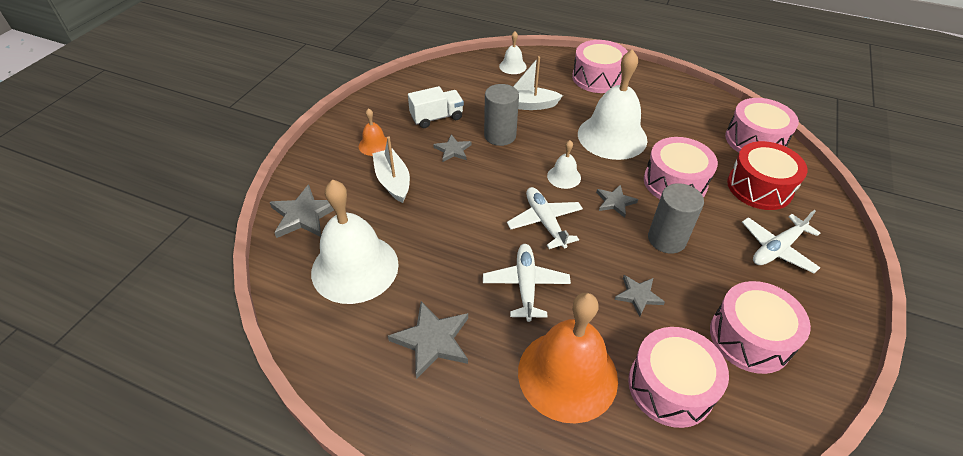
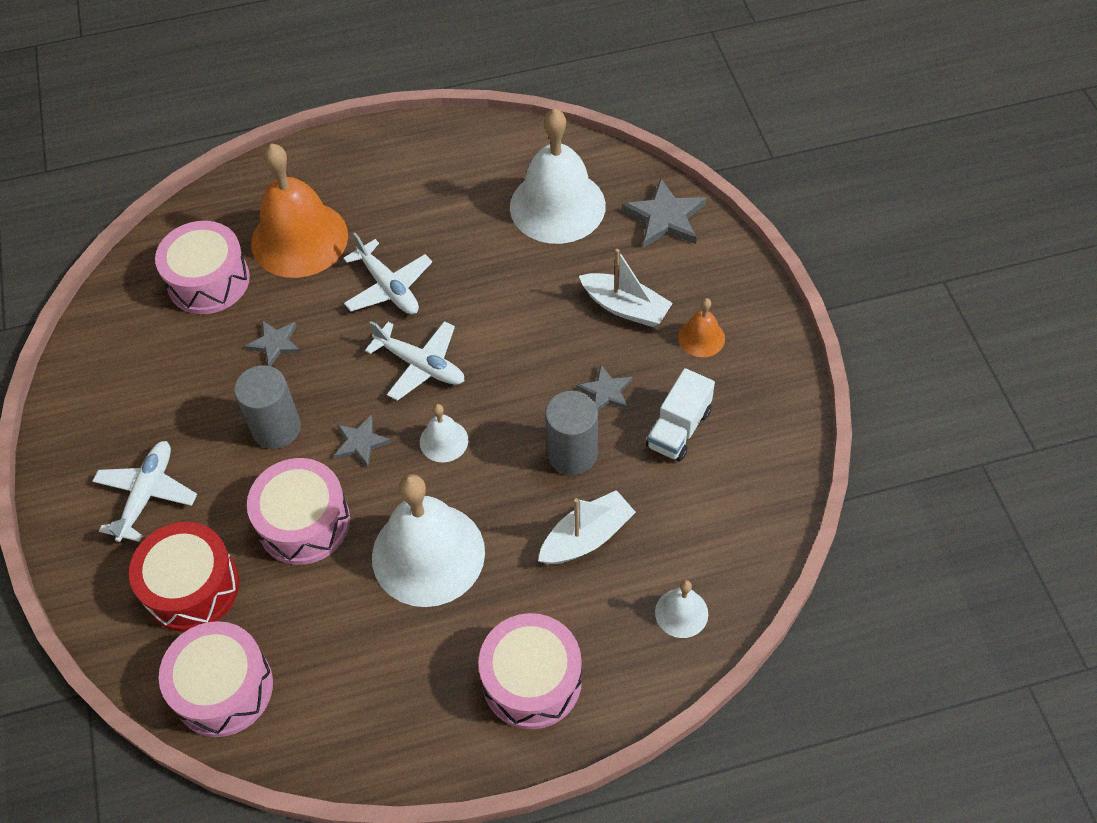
camera: 145 degrees right, 10 degrees up
(432, 340) = (430, 196): grey star -> none
(750, 337) = (151, 367): pink drum -> none

